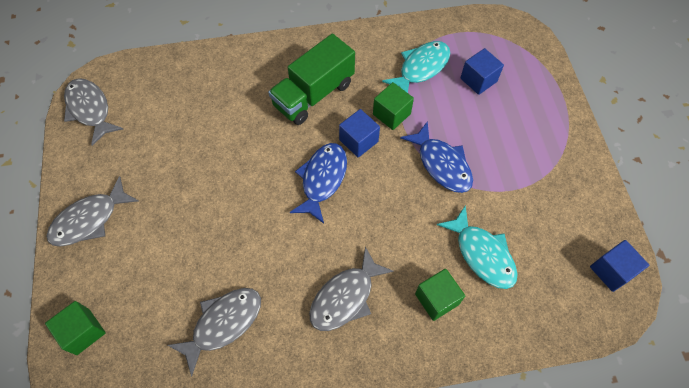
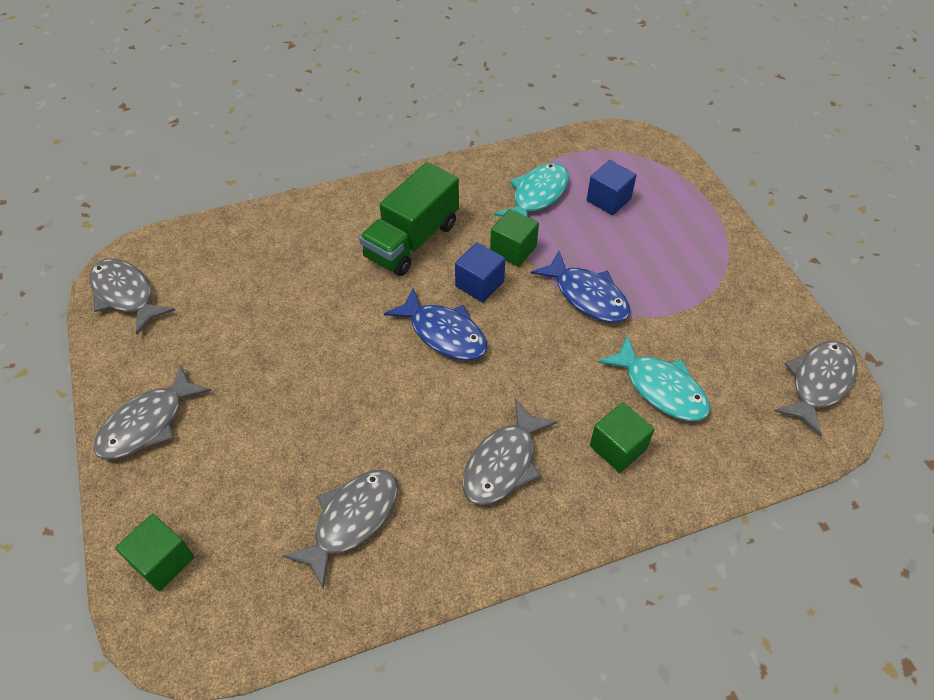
camera: 10 degrees left, 10 degrees down
(322, 179) = (444, 333): blue fish -> blue fish turned 120 degrees clockwise
(611, 271) = (818, 383): blue cube -> grey fish

